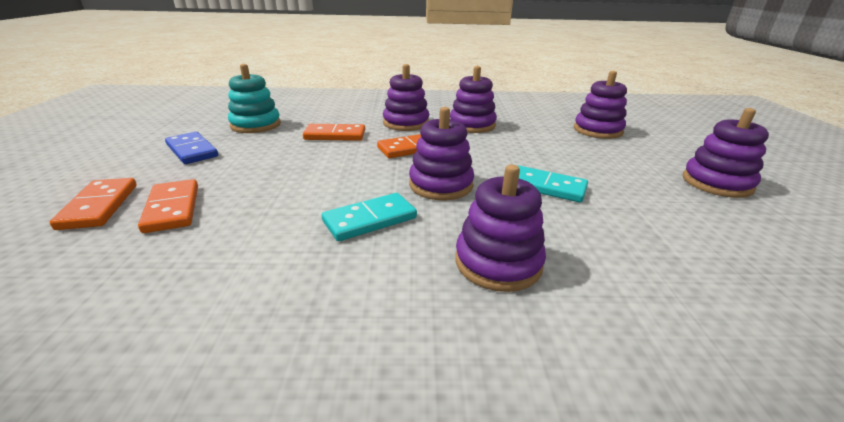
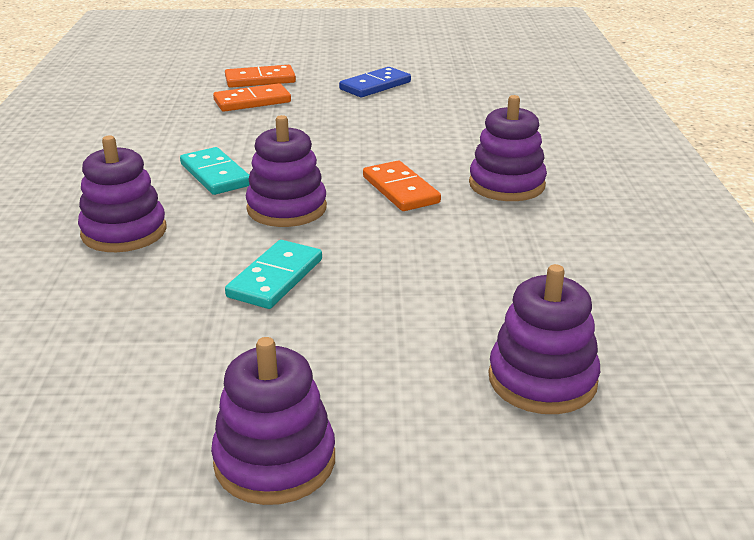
camera: 90 degrees right, 0 degrees up
(256, 125) = (462, 99): turquoise stacking toy -> none
(335, 135) = (438, 143): orange domino -> none
(472, 125) = (519, 238): purple stacking toy -> none

